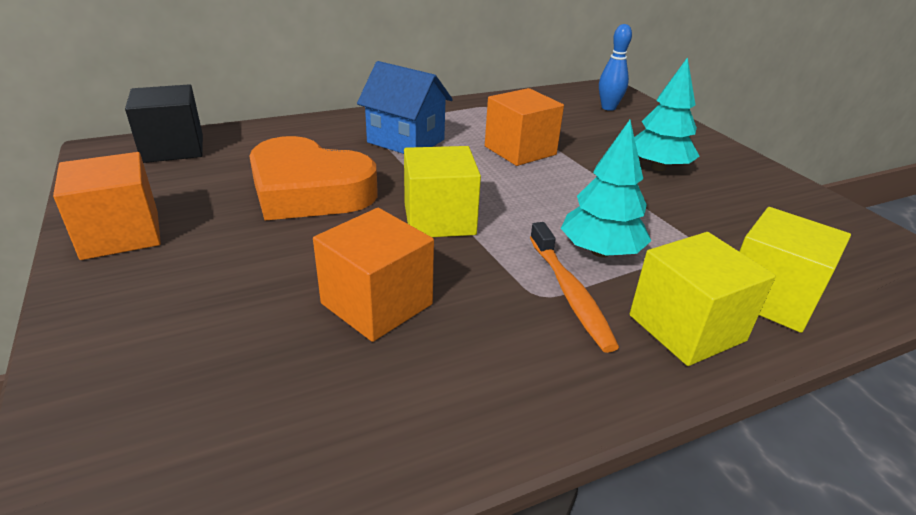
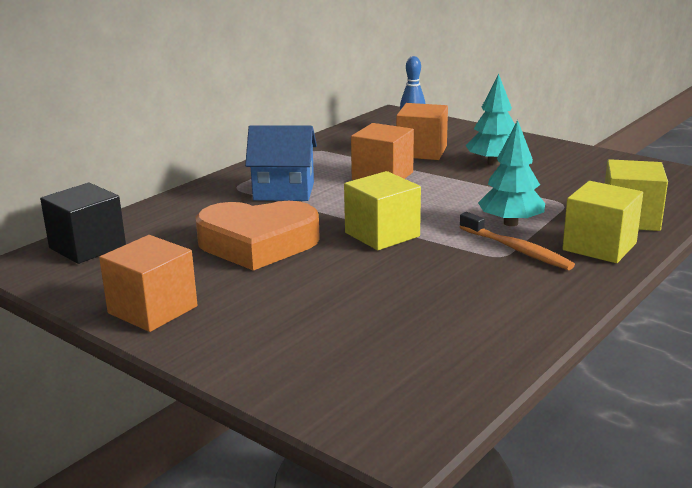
camera: 25 degrees left, 10 degrees down
(377, 304) = (405, 290): orange cube -> orange cube (421, 151)

